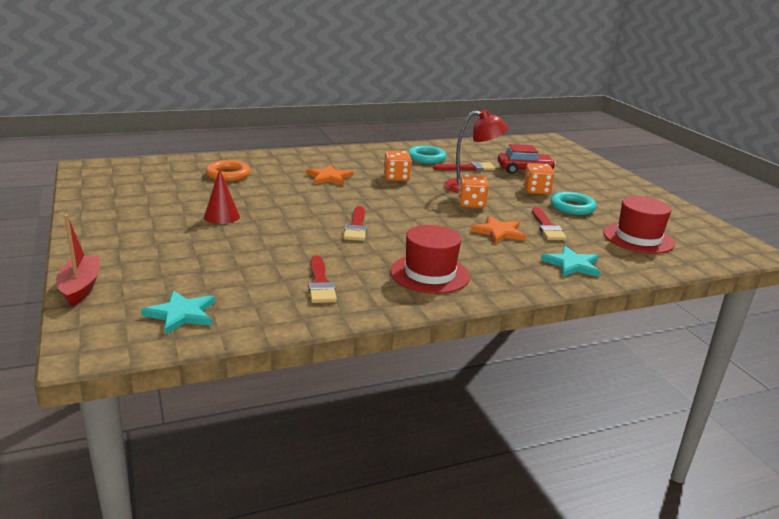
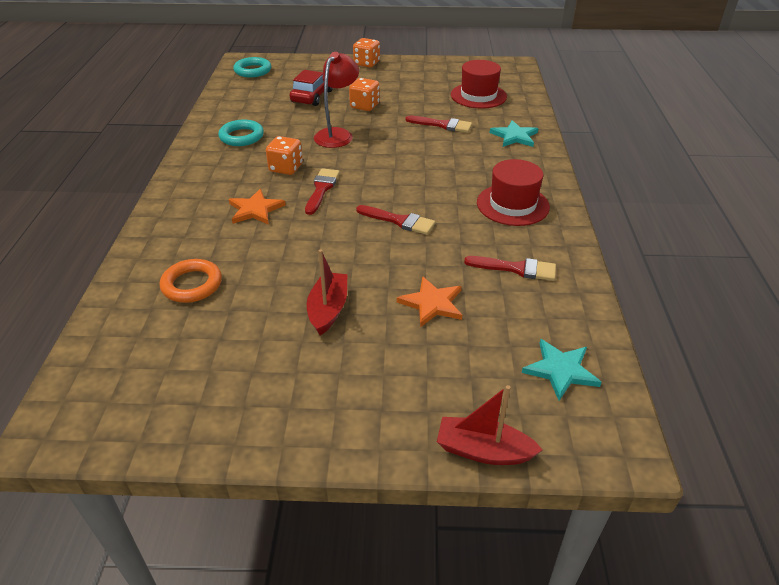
camera: 65 degrees left, 15 degrees up
(222, 216) = (328, 309): red cone -> red boat
(468, 168) = (287, 122): red brush -> red brush (322, 189)
(471, 204) = (377, 145): orange dice -> orange dice (366, 63)
(499, 232) = (443, 149): orange star -> orange star (432, 303)
(572, 207) = (408, 102): turquoise ring -> turquoise ring (253, 71)

